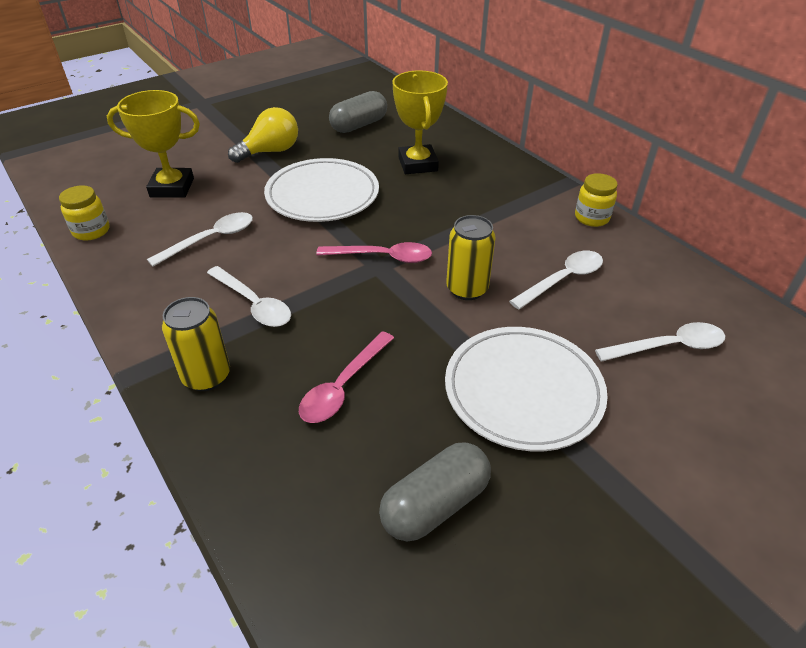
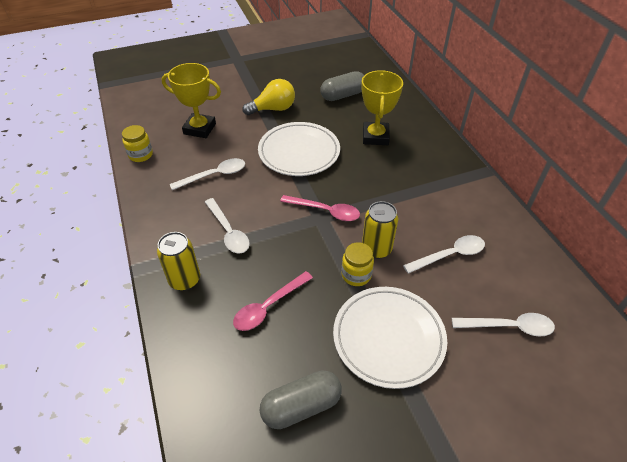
camera: 15 degrees right, 5 degrees up
(591, 218) = (492, 206): yellow jar -> yellow jar (356, 275)

